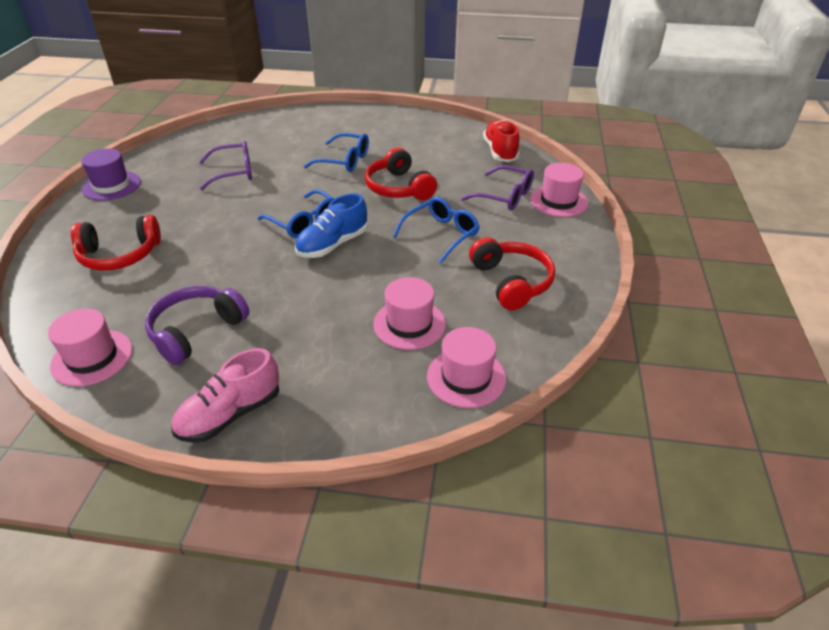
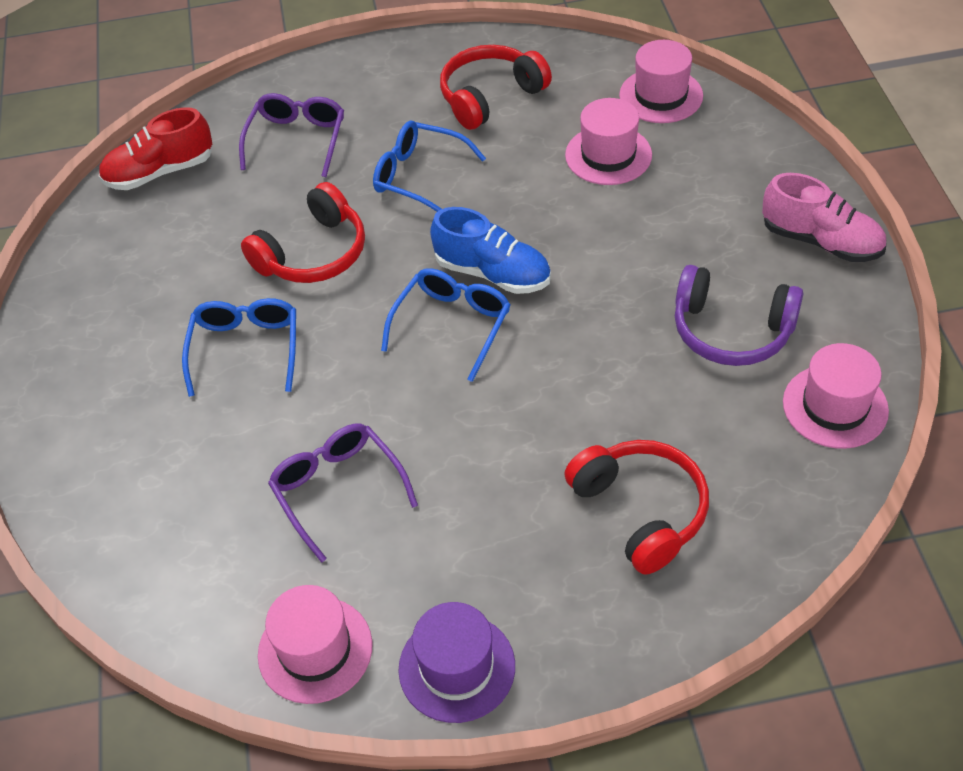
camera: 105 degrees left, 10 degrees up
(558, 201) = (291, 90): pink hat -> pink hat (315, 650)

